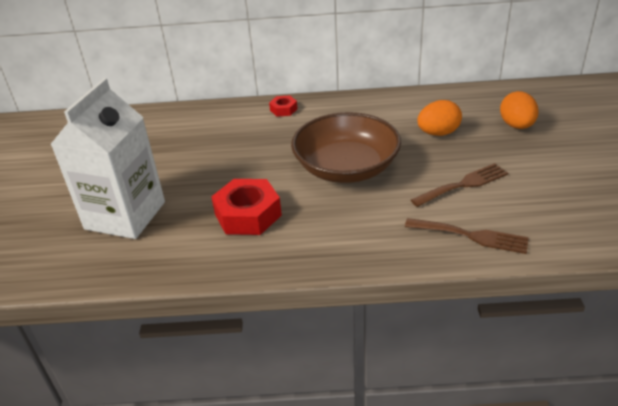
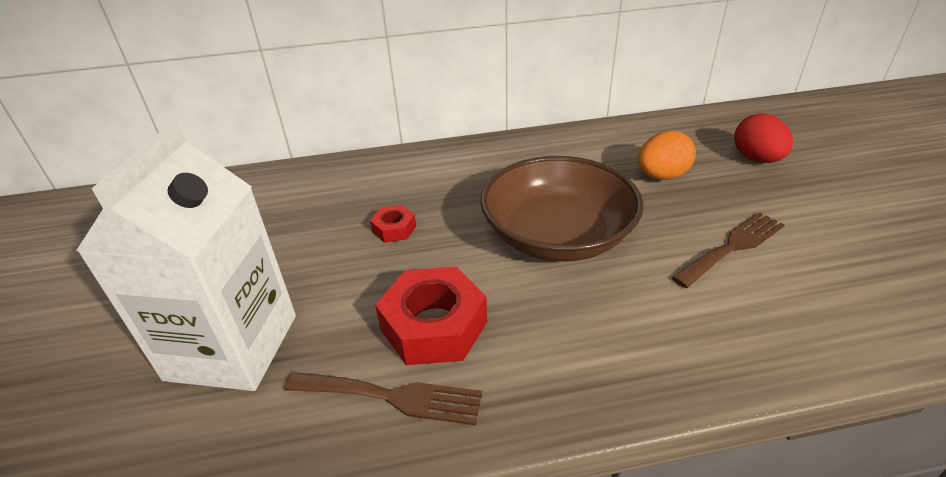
camera: 10 degrees left, 0 degrees up
(283, 109) = (442, 159): red nut -> red nut (394, 229)
(471, 236) = (788, 329): brown fork -> brown fork (392, 397)
(516, 126) = (756, 159): orange egg -> red egg

